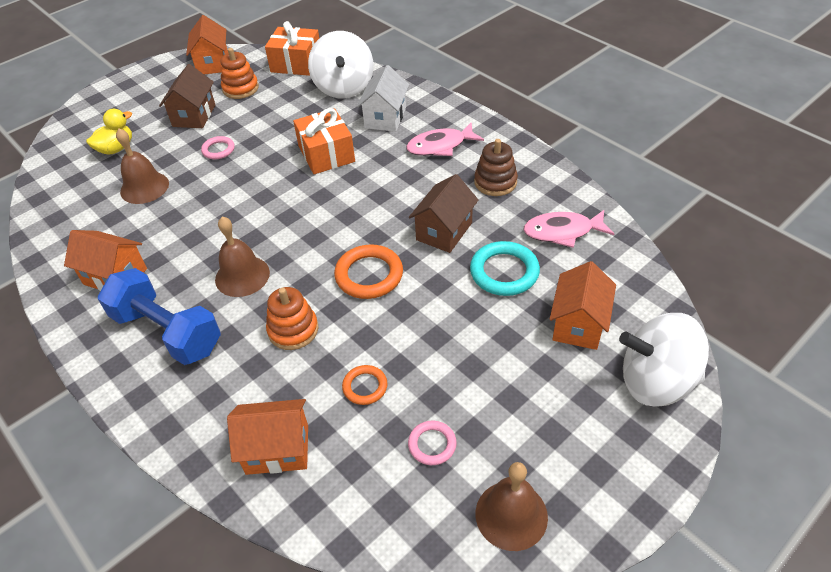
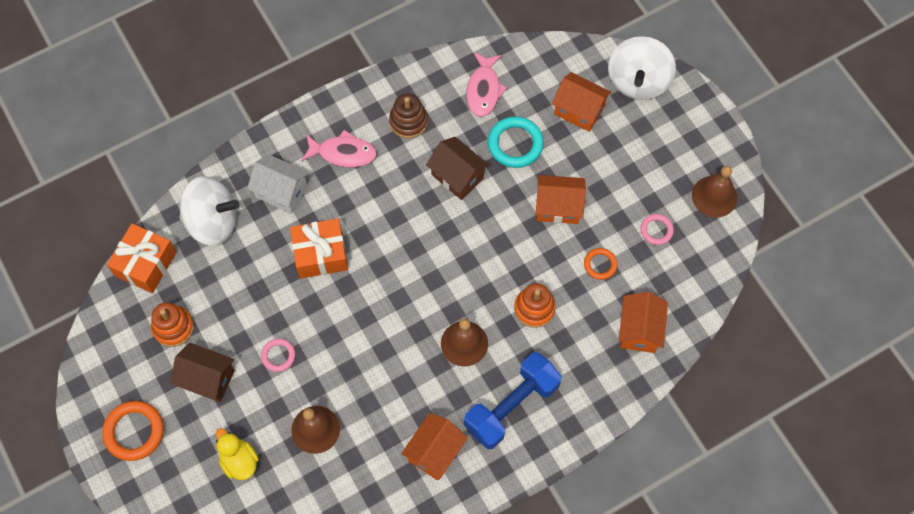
camera: 80 degrees left, 20 degrees up
(213, 63) = (107, 355): orange house -> orange house (558, 207)
(369, 275) = (491, 243): orange ring -> orange ring (134, 432)
(440, 146) = (343, 153): pink fish -> pink fish turned 75 degrees counterclockwise

